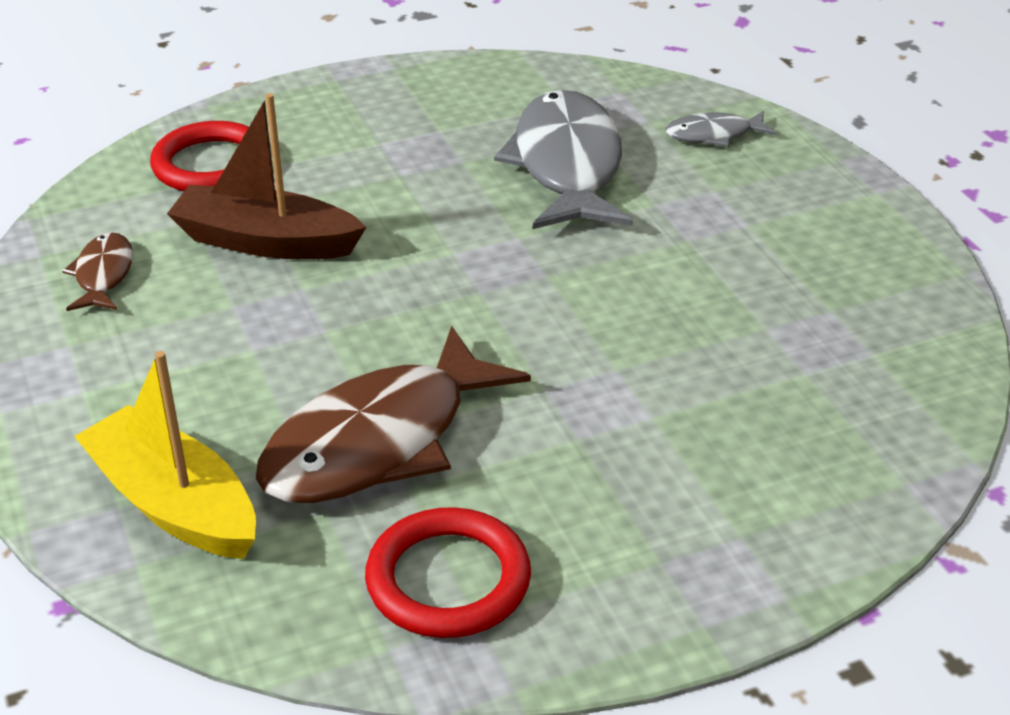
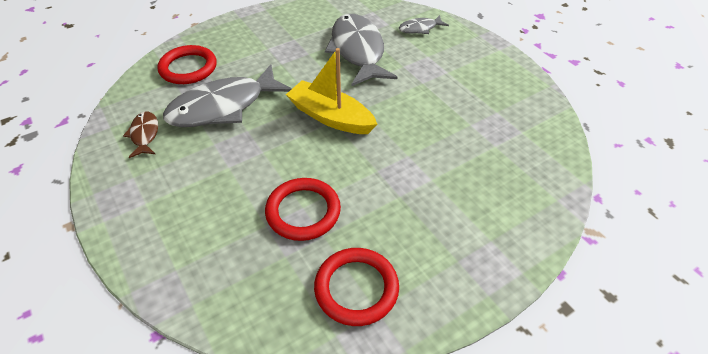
camera: 10 degrees left, 10 degrees up
(174, 504) = (205, 264): yellow boat -> yellow boat (330, 117)
(266, 242) = (223, 107): brown boat -> grey fish
(379, 441) = (303, 211): brown fish -> red ring

